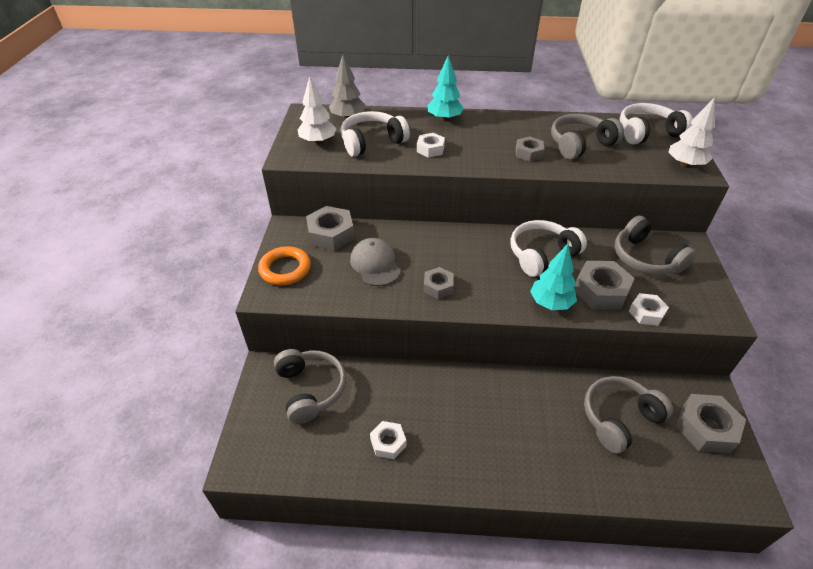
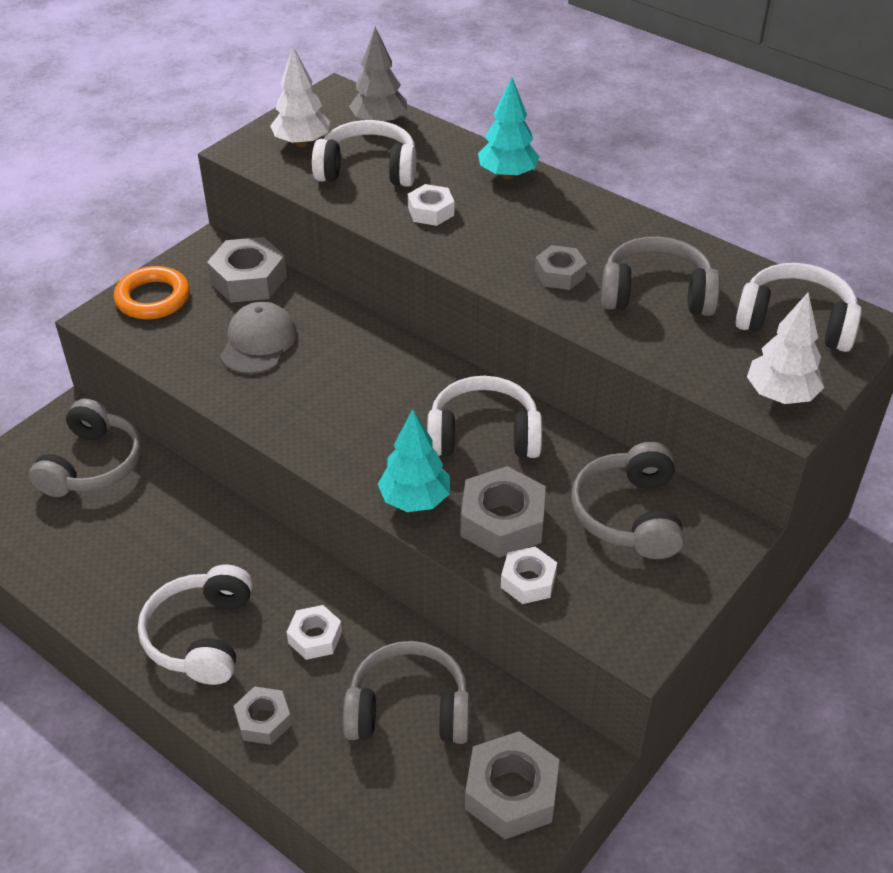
camera: 35 degrees right, 0 degrees up
(388, 443) = (112, 568): white nut -> white nut (315, 637)
(438, 286) = (300, 407): grey nut -> grey nut (263, 720)
(479, 449) = (201, 636): none -> white headphones

